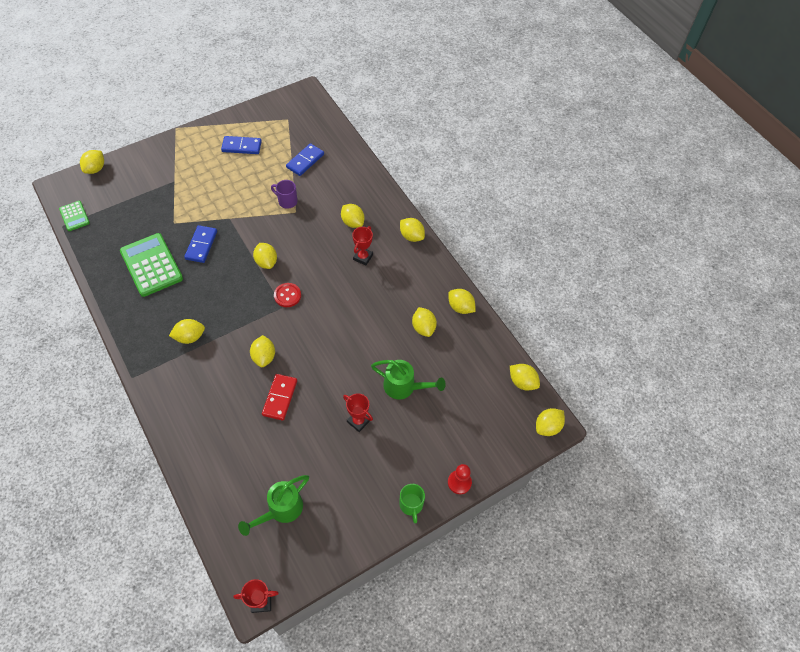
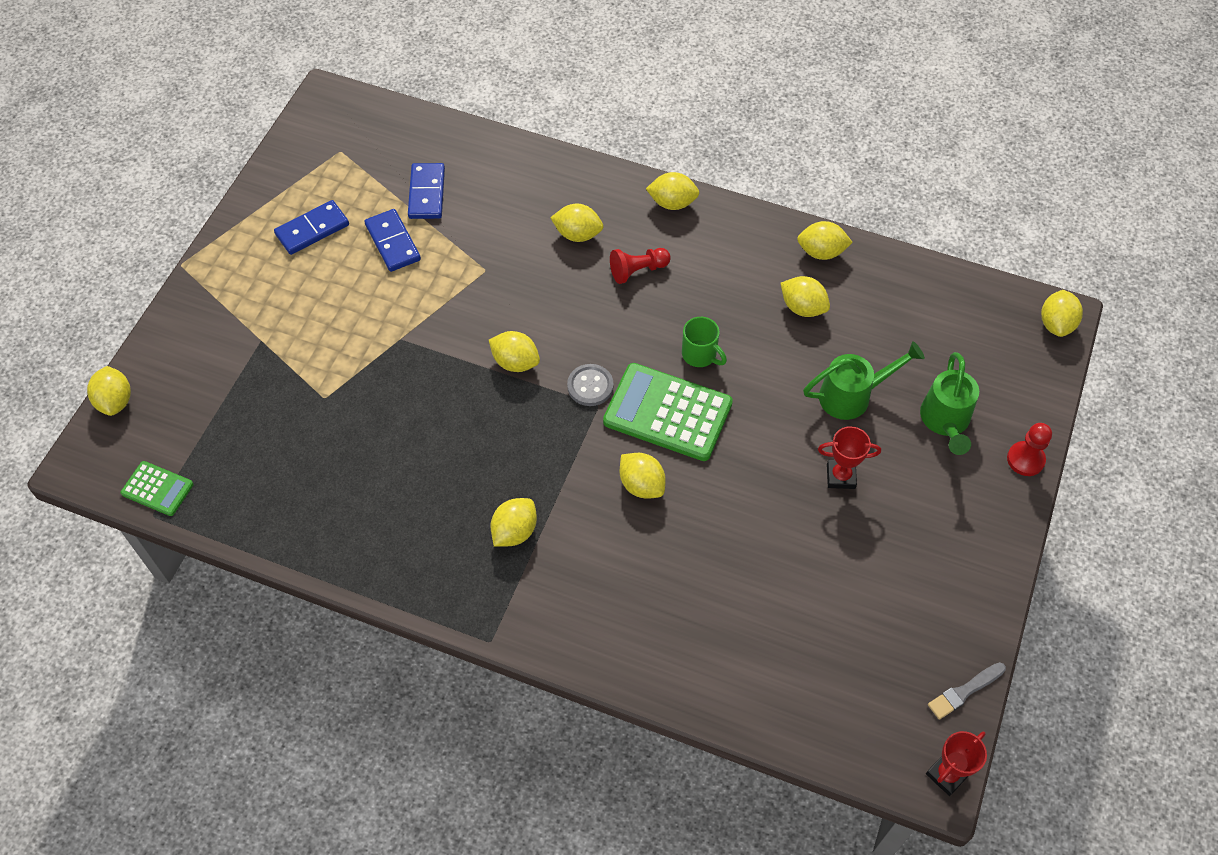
camera: 35 degrees left, 0 degrees up
(151, 265) = (354, 476): green calculator -> green calculator (667, 412)
(201, 245) = (399, 401): blue domino -> blue domino (393, 242)
(280, 398) = (716, 520): red domino -> none
(281, 510) = (859, 651): green watering can -> green watering can (945, 421)
(287, 201) = (458, 263): purple mug -> none
(287, 295) = (590, 386): red button -> grey button
(310, 570) = (964, 691): none -> grey brush
(363, 257) = (637, 270): red trophy -> red pawn
(411, 505) = (1000, 527): green mug -> green mug (700, 355)
(522, 382) = (979, 292): yellow lemon -> none

